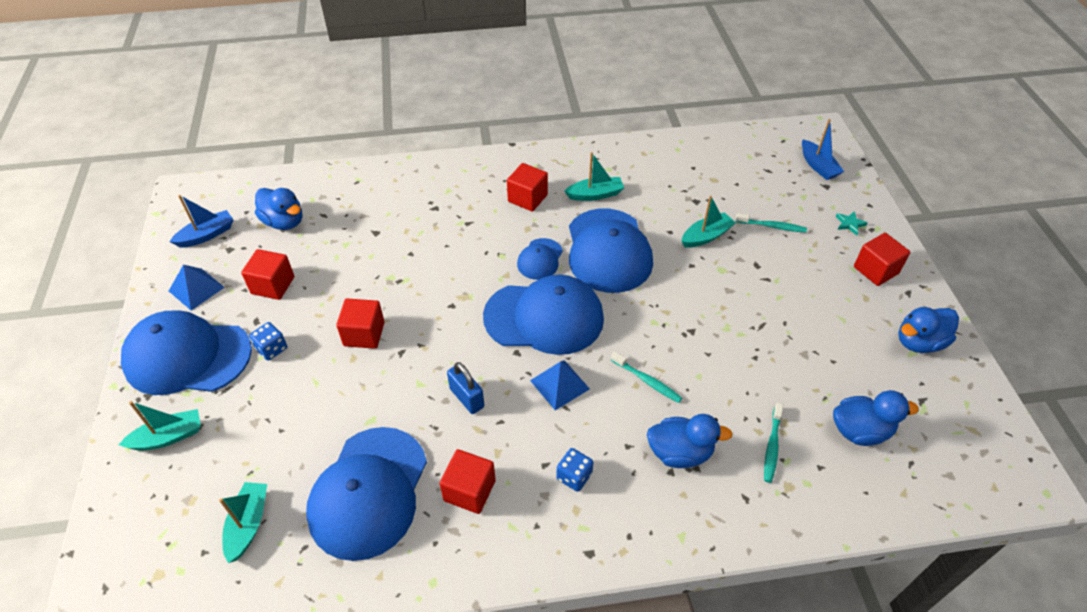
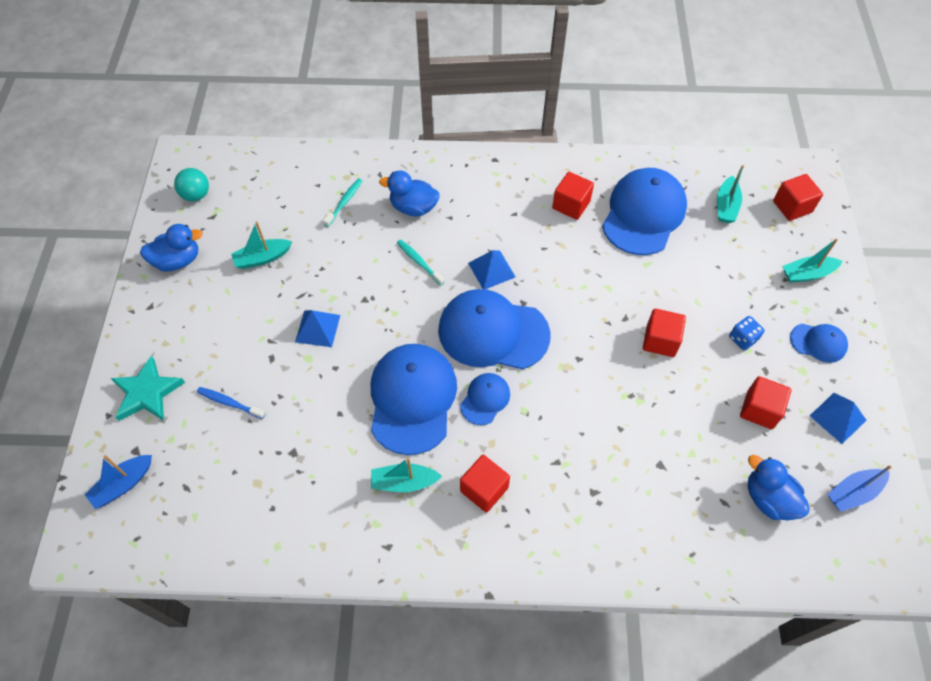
camera: 170 degrees left, 10 degrees up
(187, 356) = (818, 342): blue cap -> blue cap, size x0.49
(467, 398) = (569, 270): blue padlock -> none
(574, 476) = (495, 203): blue dice -> none
(706, 236) = (304, 401): turquoise boat -> turquoise boat (262, 258)
(726, 296) = (318, 328): none -> blue pyramid
(772, 226) = (229, 403): turquoise toothbrush -> blue toothbrush
(818, 166) = (123, 484): blue boat -> blue boat turned 120 degrees counterclockwise
(849, 224) = (147, 392): turquoise star -> turquoise star, size x2.15
(860, 431) = (274, 203): blue duck -> none
(875, 270) = (162, 334): red cube -> red cube (792, 207)
(964, 426) = (196, 195): none -> turquoise ball

